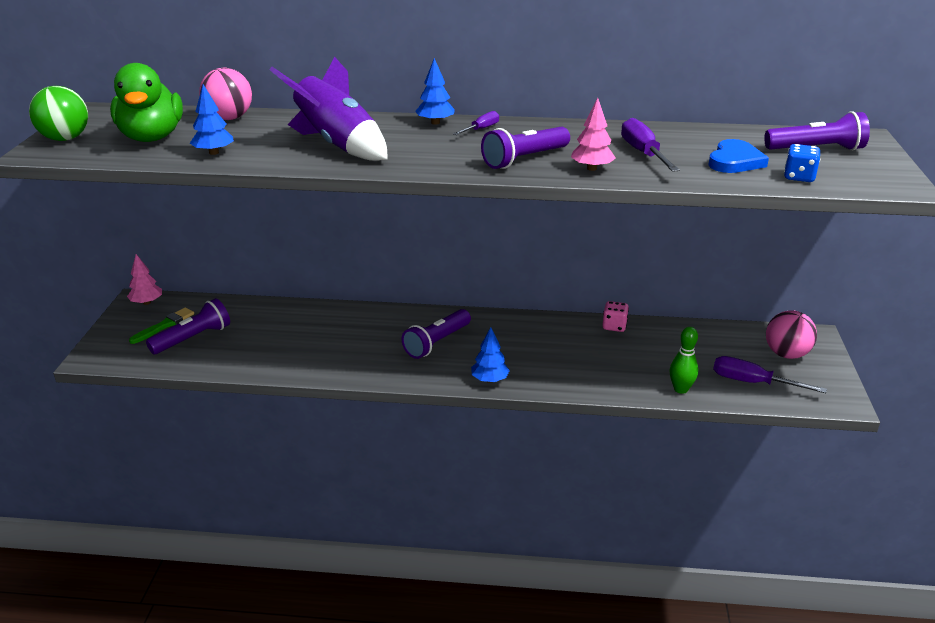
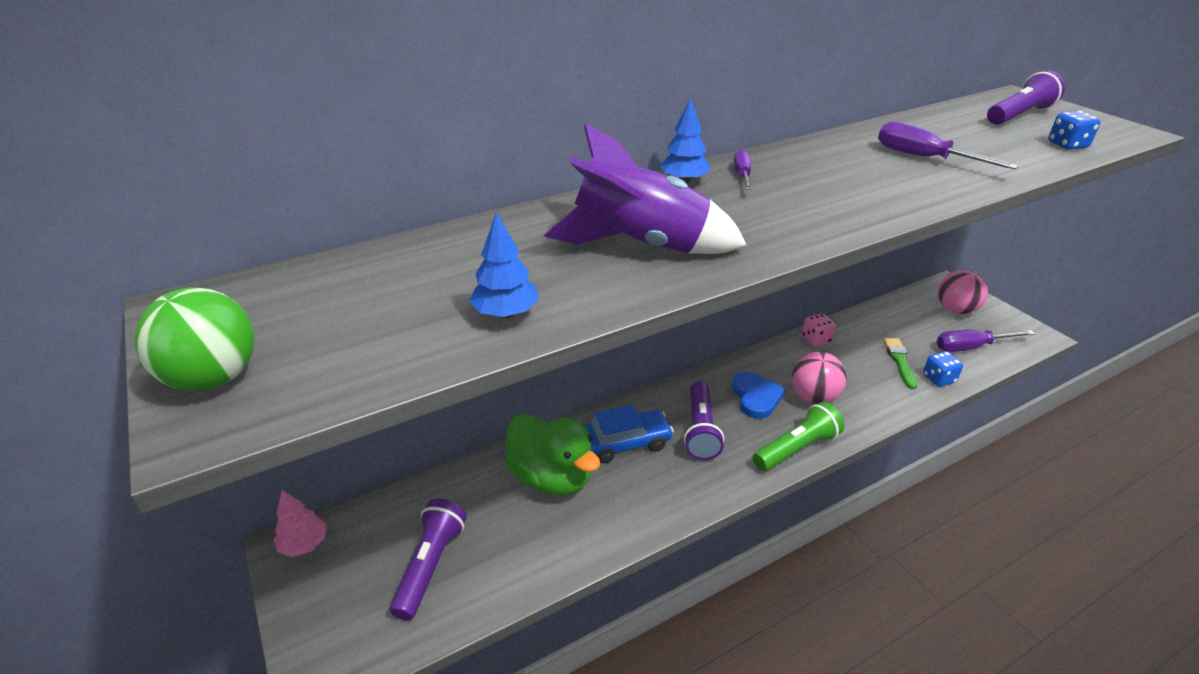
camera: 35 degrees left, 5 degrees up
(152, 137) = (366, 322): green duck -> green duck (552, 478)
(164, 325) = (369, 567): green brush -> green brush (900, 361)
(229, 118) = (429, 251): pink ball -> pink ball (814, 397)
(377, 329) = (625, 443): none -> blue car
(489, 380) = (797, 448): blue tree -> green flashlight
(524, 159) = (851, 197): purple flashlight -> none
(592, 168) = (923, 188): pink tree -> none
(680, 389) = (938, 379): green bowling pin -> blue dice
(734, 161) = (998, 144): blue heart -> blue heart (756, 397)

